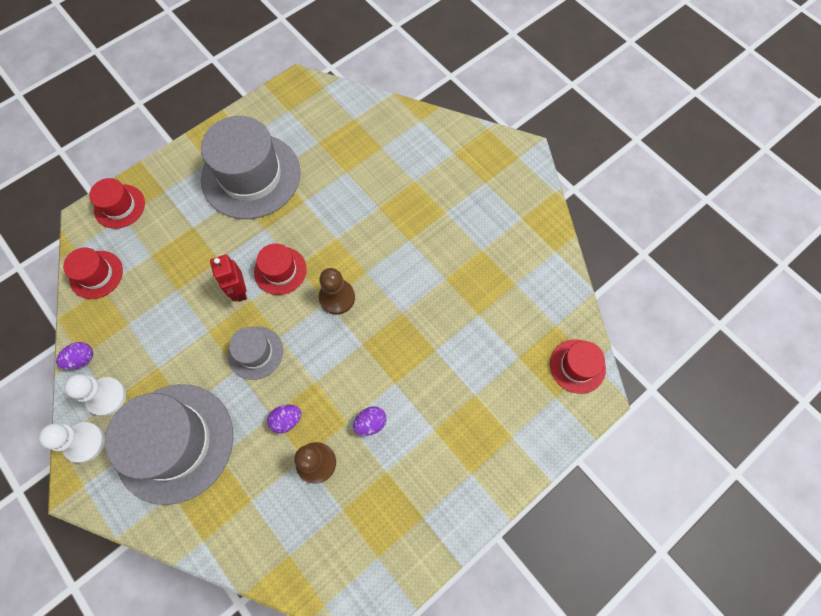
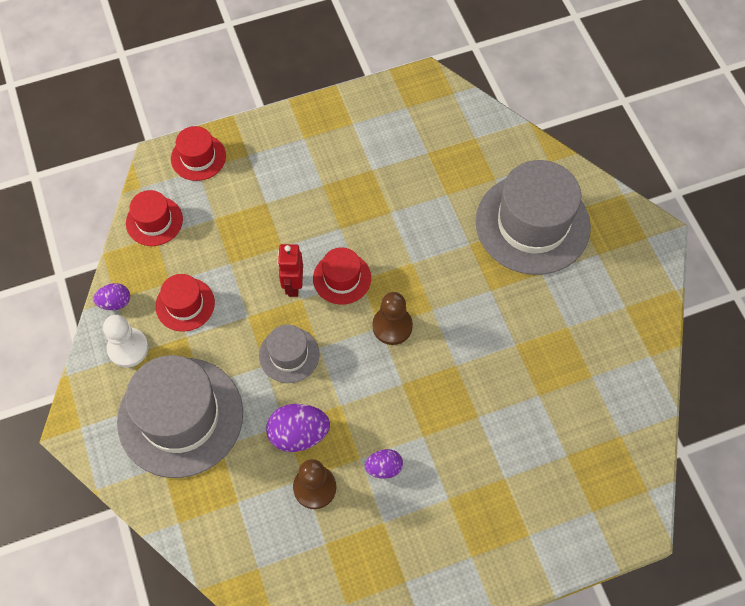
camera: 20 degrees right, 5 degrees down
(85, 442) = (94, 386): white pawn -> none
(251, 176) = (343, 167): grey hat -> grey hat (532, 224)
(287, 420) = (299, 434): purple egg -> purple egg, size x1.66
(577, 366) = (629, 487): red hat -> red hat (185, 304)

